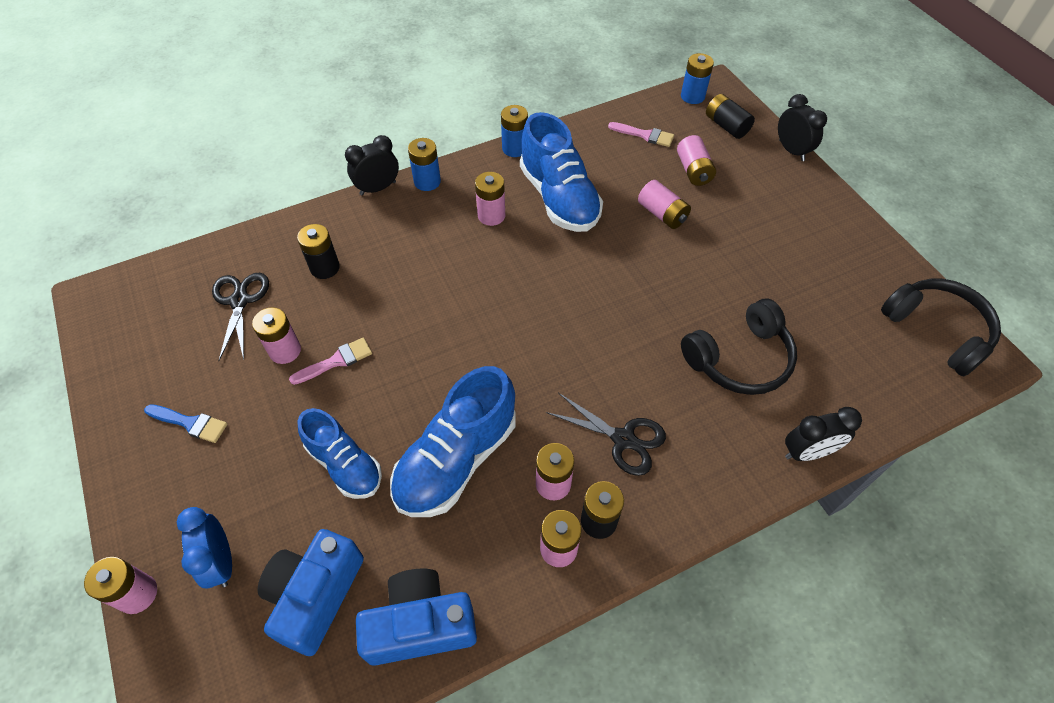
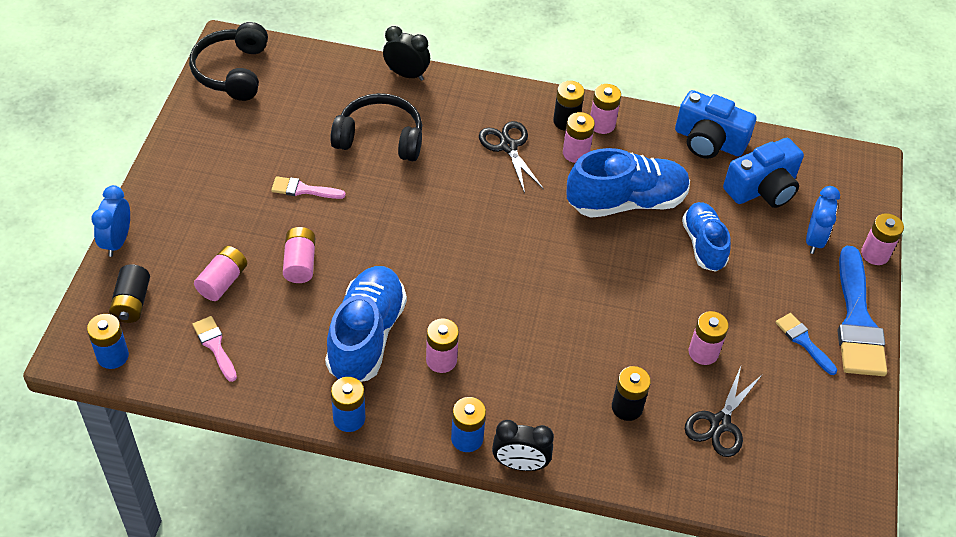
camera: 145 degrees left, 5 degrees down
(138, 485) = (857, 321): none -> blue brush
(336, 361) = (667, 318): pink brush -> pink brush (303, 190)
(791, 150) = (117, 241): black clock -> blue clock

